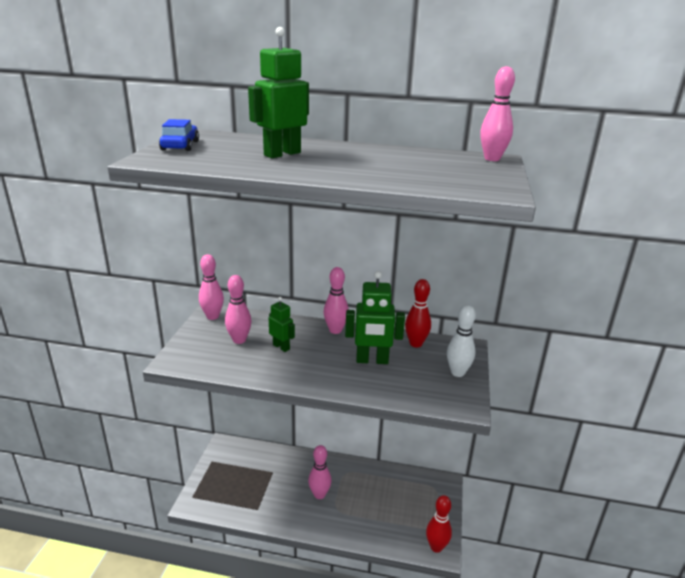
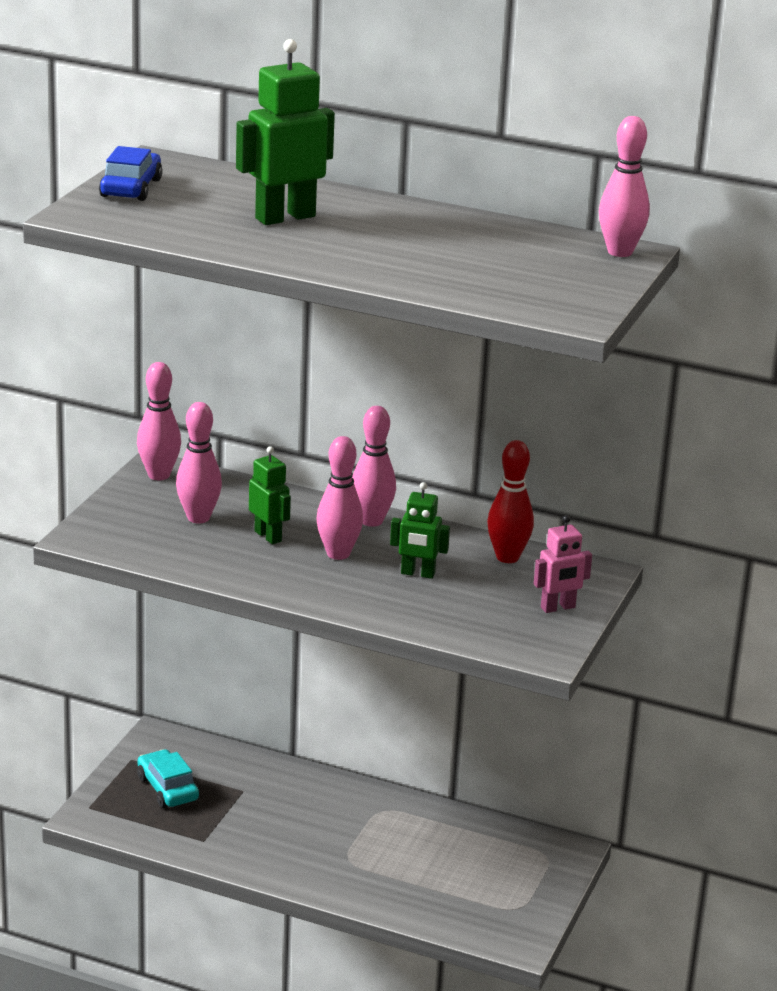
camera: 10 degrees right, 0 degrees up
(233, 477) = (167, 788): none -> turquoise car
(319, 494) = (322, 835): pink bowling pin -> pink bowling pin (338, 554)
(372, 360) = (417, 574): green robot -> green robot, size x0.59
(436, 547) = (512, 935): red bowling pin -> none
(457, 372) = (558, 608): white bowling pin -> pink robot

